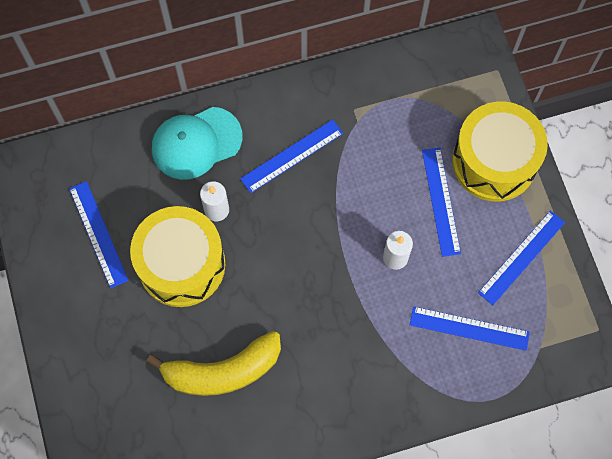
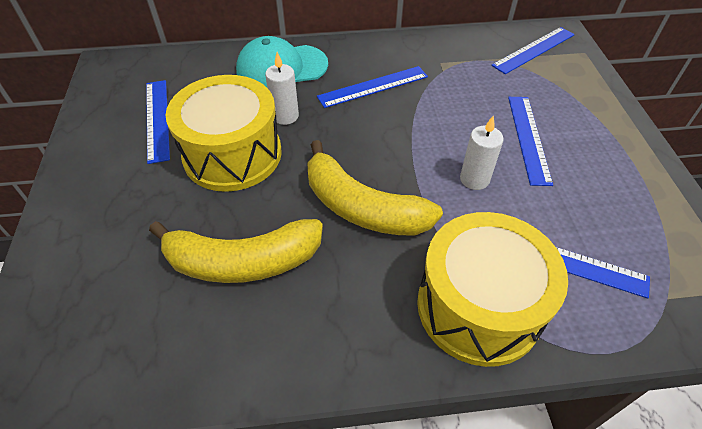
camera: 10 degrees right, 20 degrees down
(305, 304) = (362, 207): none -> yellow banana
(494, 161) = (587, 114): yellow drum -> yellow drum (479, 306)
(521, 257) = (628, 198): blue ruler -> blue ruler (534, 50)

